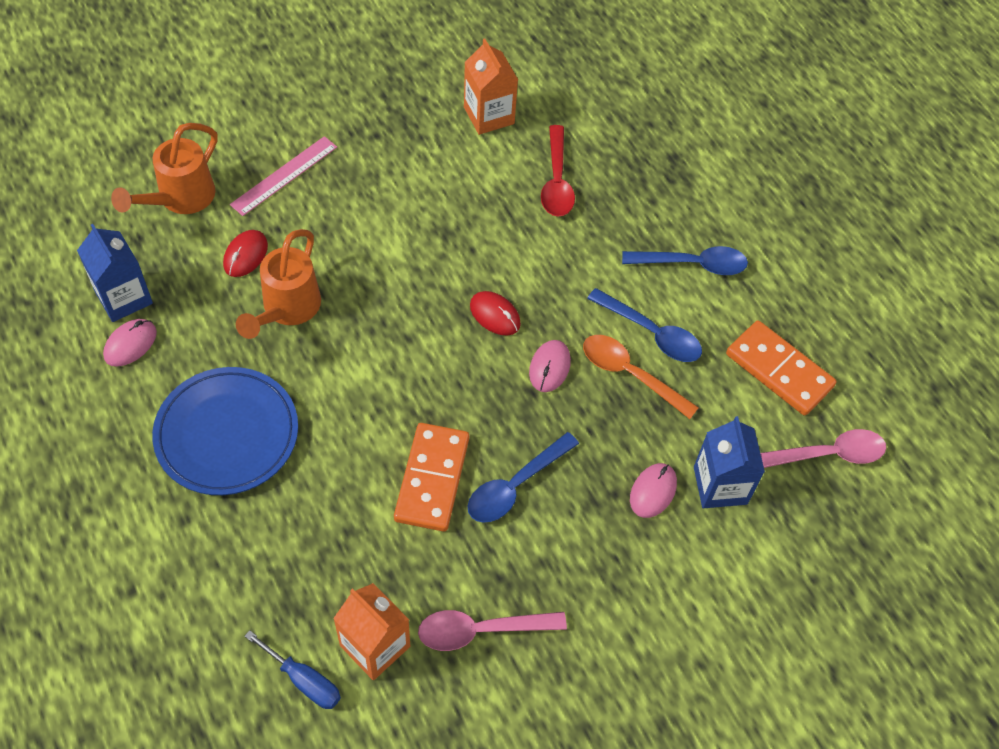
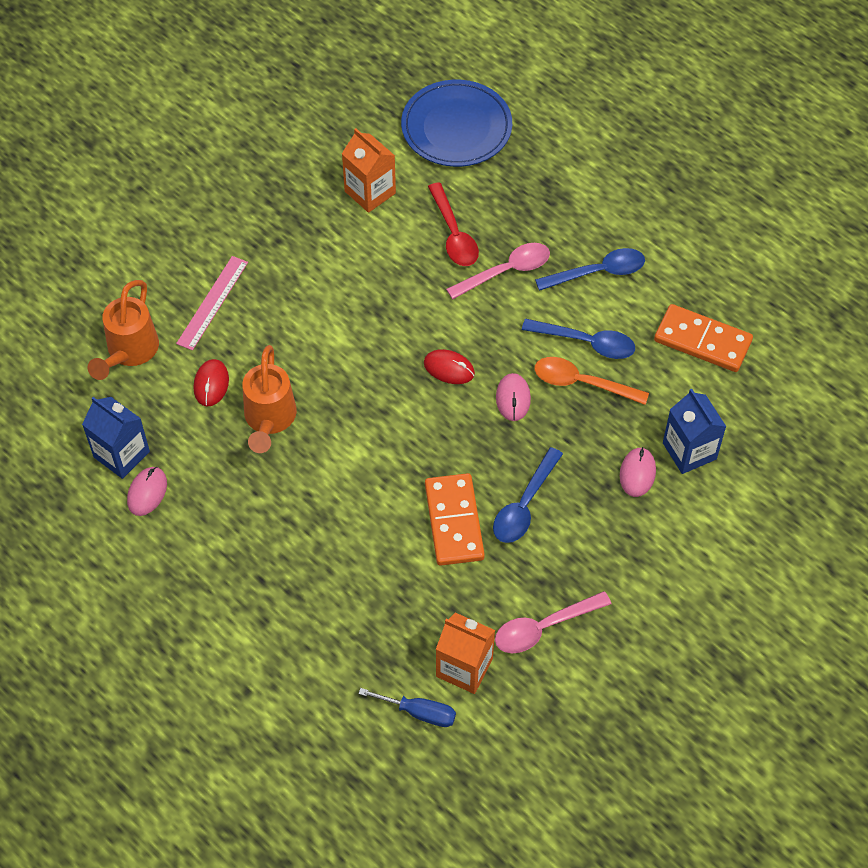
camera: 15 degrees left, 0 degrees up
(227, 434) = (266, 540): blue plate -> blue plate (456, 127)
(827, 454) = (765, 398): pink spoon -> pink spoon (506, 271)

